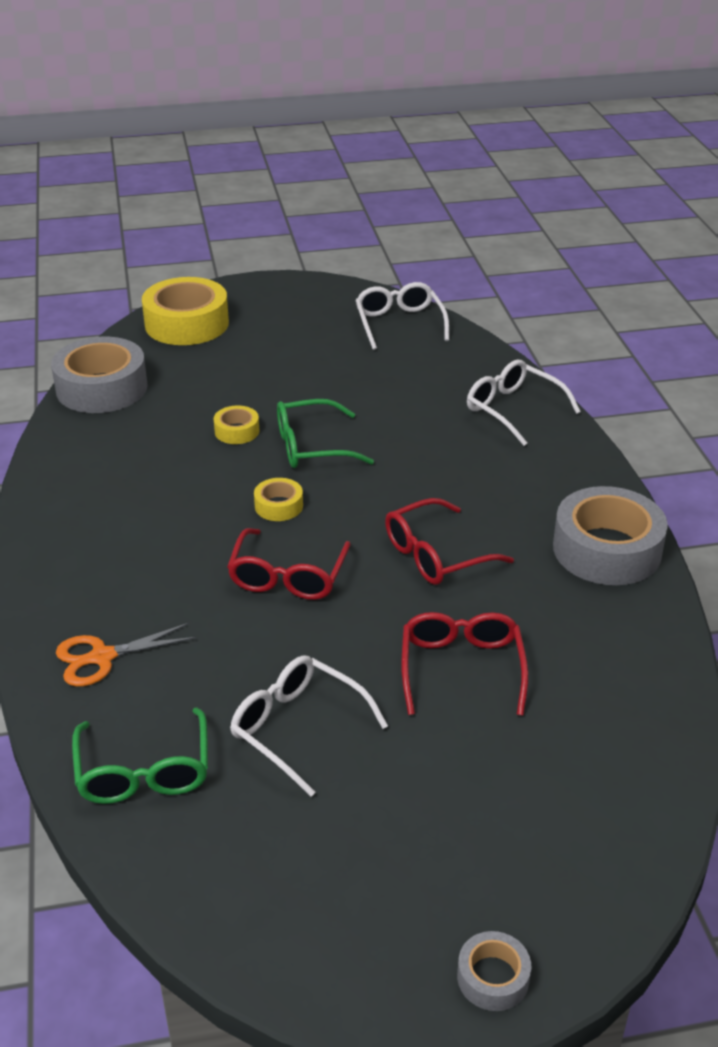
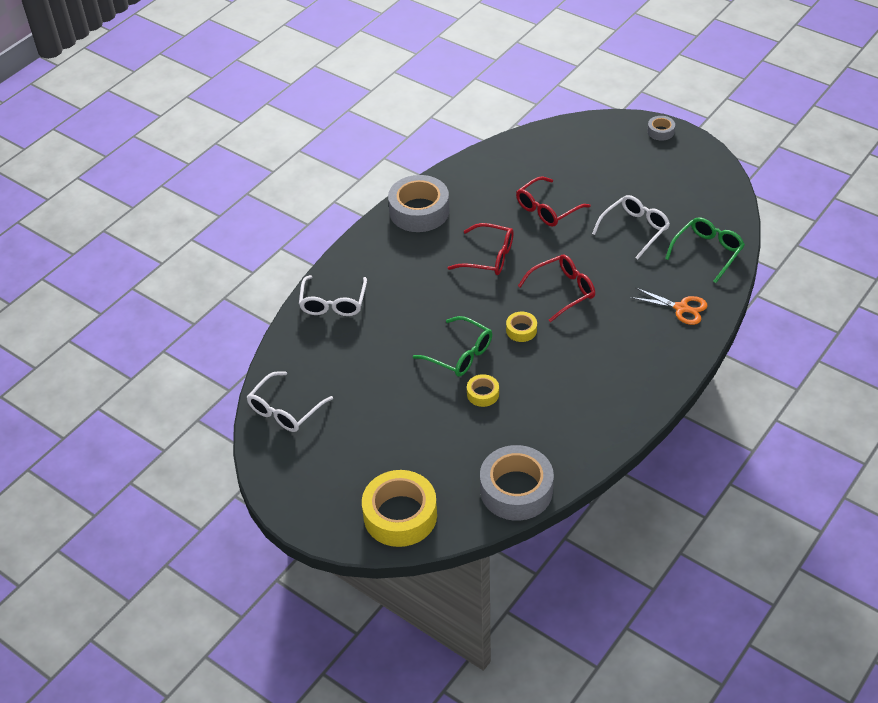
camera: 130 degrees left, 10 degrees up
(298, 728) = (634, 229): white glasses -> white glasses turned 135 degrees counterclockwise

